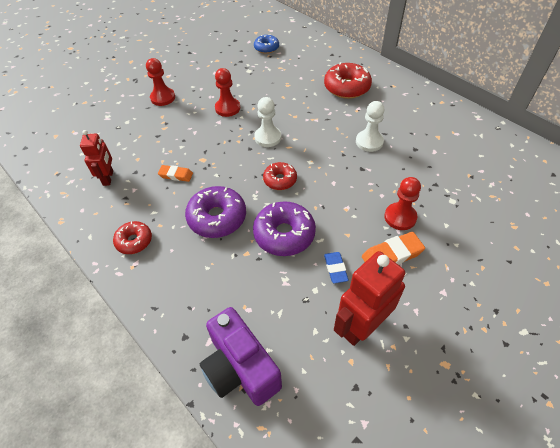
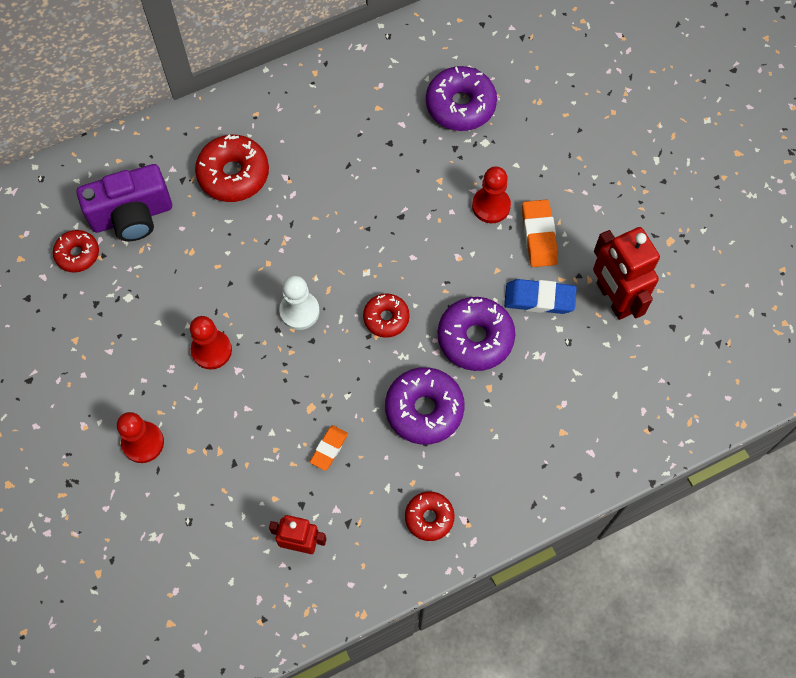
camera: 75 degrees left, 15 degrees up
(240, 368) = (628, 427): purple camera -> purple camera (132, 216)
(266, 48) = (77, 254): blue donut -> red donut
(335, 269) = (539, 299): blue eraser -> blue eraser, size x1.56
(369, 142) = (357, 189): white pawn -> none
(473, 178) = (460, 105): none -> purple donut

